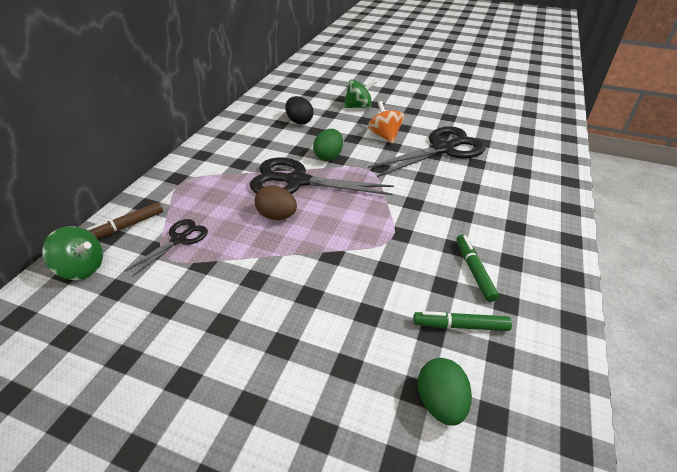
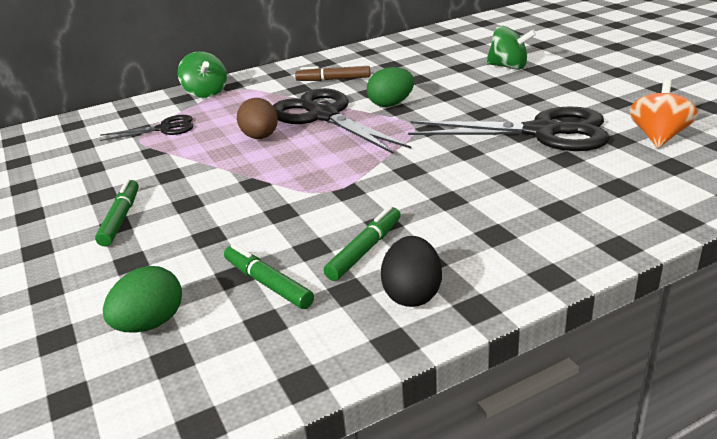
camera: 45 degrees right, 10 degrees down
(82, 268) = (83, 125): green spinning top -> green spinning top (206, 93)
(126, 226) = (146, 108): brown marker -> brown marker (333, 80)
(277, 337) = (121, 218): none -> green marker
(299, 121) = (414, 67): black egg -> black egg (412, 294)
(384, 136) = (489, 101): orange spinning top -> orange spinning top (658, 137)

